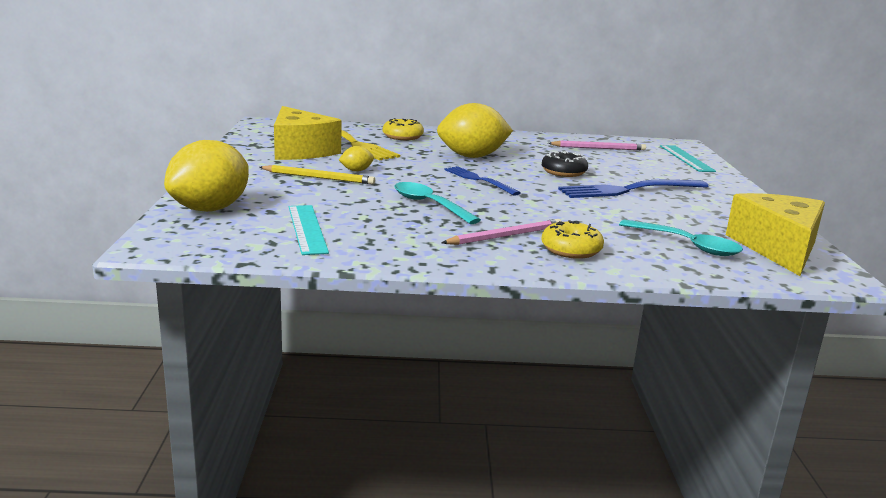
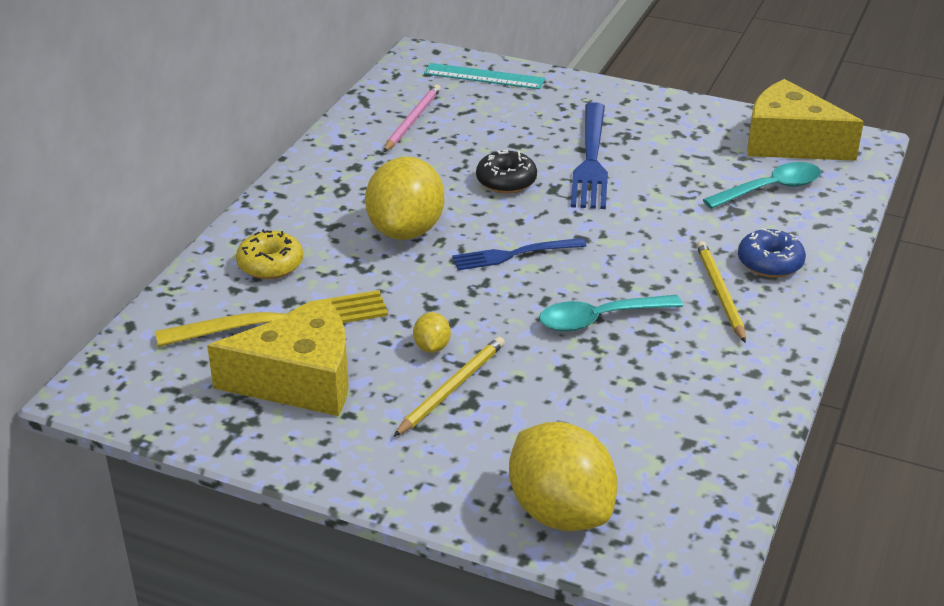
camera: 65 degrees left, 15 degrees up
(307, 229) = (661, 436): turquoise ruler -> none
(505, 236) = (720, 293): pink pencil -> yellow pencil
(571, 250) = (770, 263): yellow donut -> blue donut

